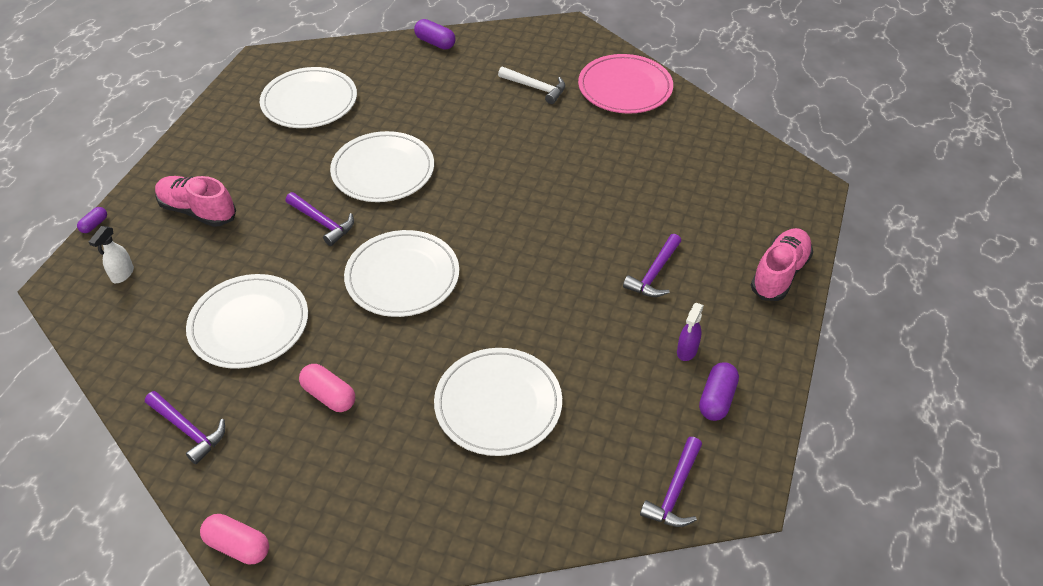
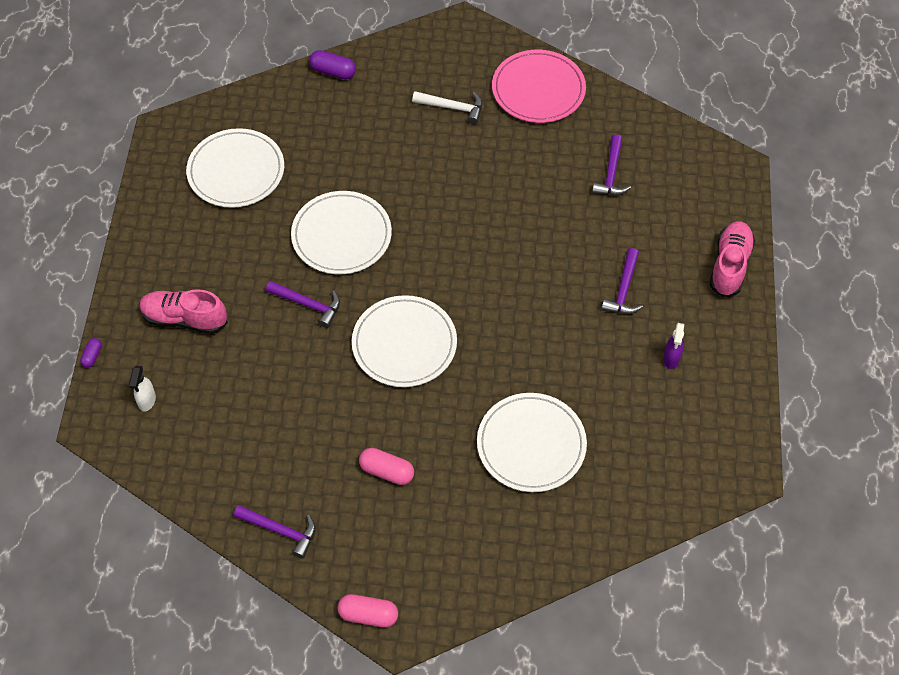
camera: 15 degrees left, 10 degrees up
(249, 324) = (287, 422): white plate -> none
(675, 491) = (694, 484): purple hammer -> purple hammer (611, 174)
(717, 399) = (707, 397): purple capsule -> none

